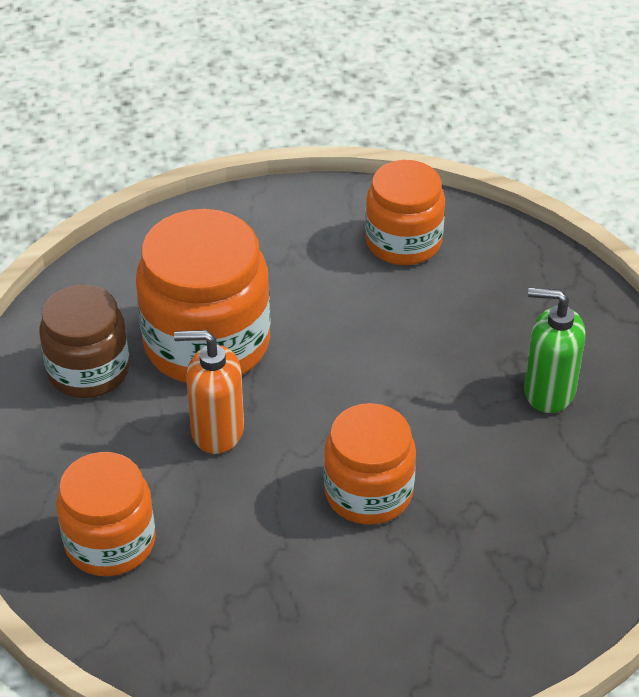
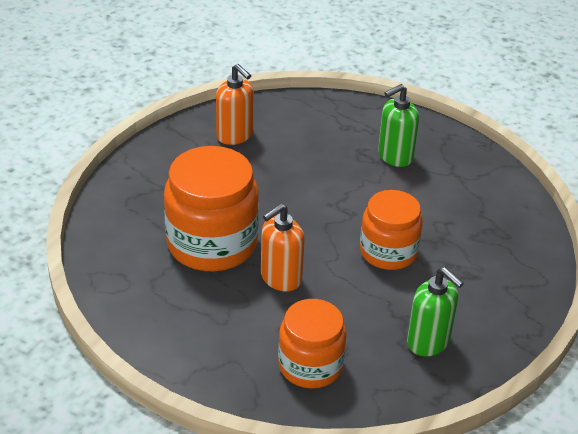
camera: 50 degrees left, 5 degrees down
(88, 370) = (171, 299): brown jar -> none
(258, 622) = (428, 342): none -> green soap dispenser
(403, 242) = (235, 135): orange jar -> orange soap dispenser

